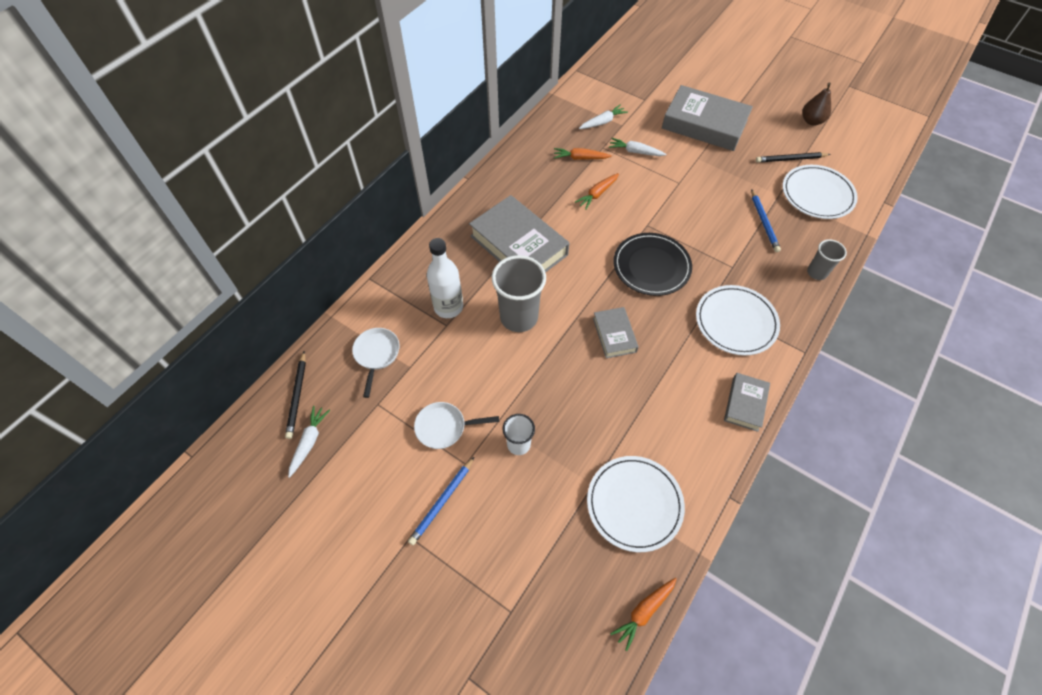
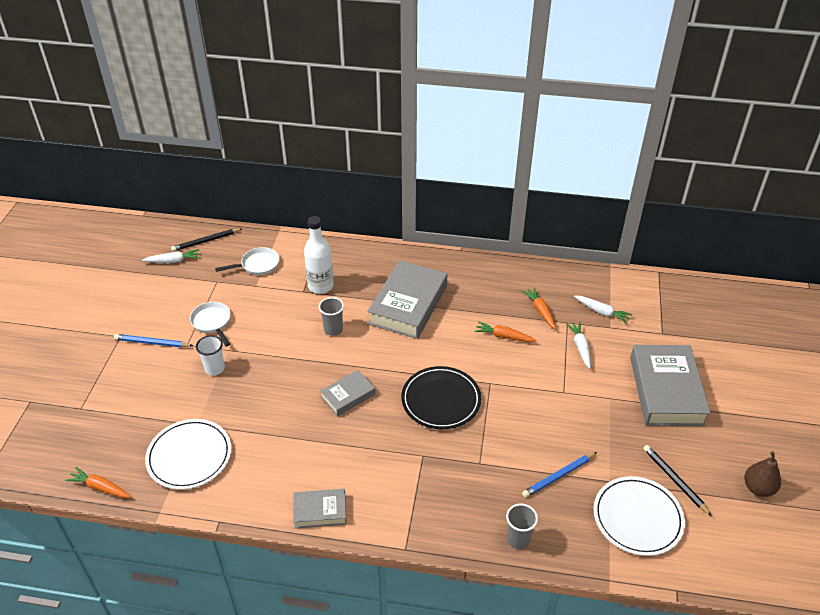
camera: 65 degrees right, 15 degrees down
(519, 317) = (333, 330): grey cup -> grey cup, size x0.55
(736, 322) = (411, 482): white plate -> none

